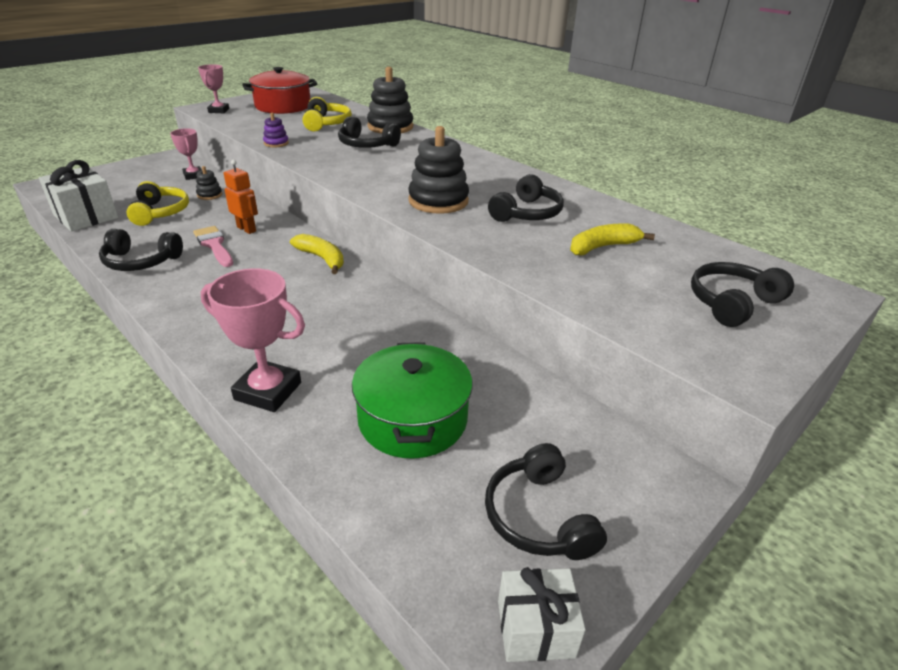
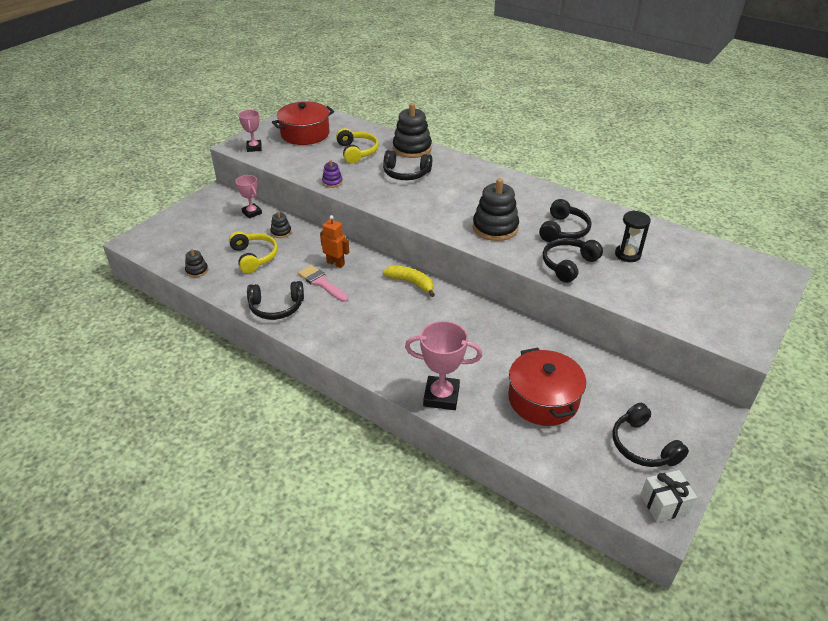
camera: 10 degrees left, 5 degrees up
(86, 216) = (197, 270): white gift -> black stacking toy
(412, 419) = (543, 399): green pot -> red pot
(602, 247) = (627, 254): yellow banana -> black hourglass
(732, 303) = (723, 289): black headphones -> black headphones (568, 265)

